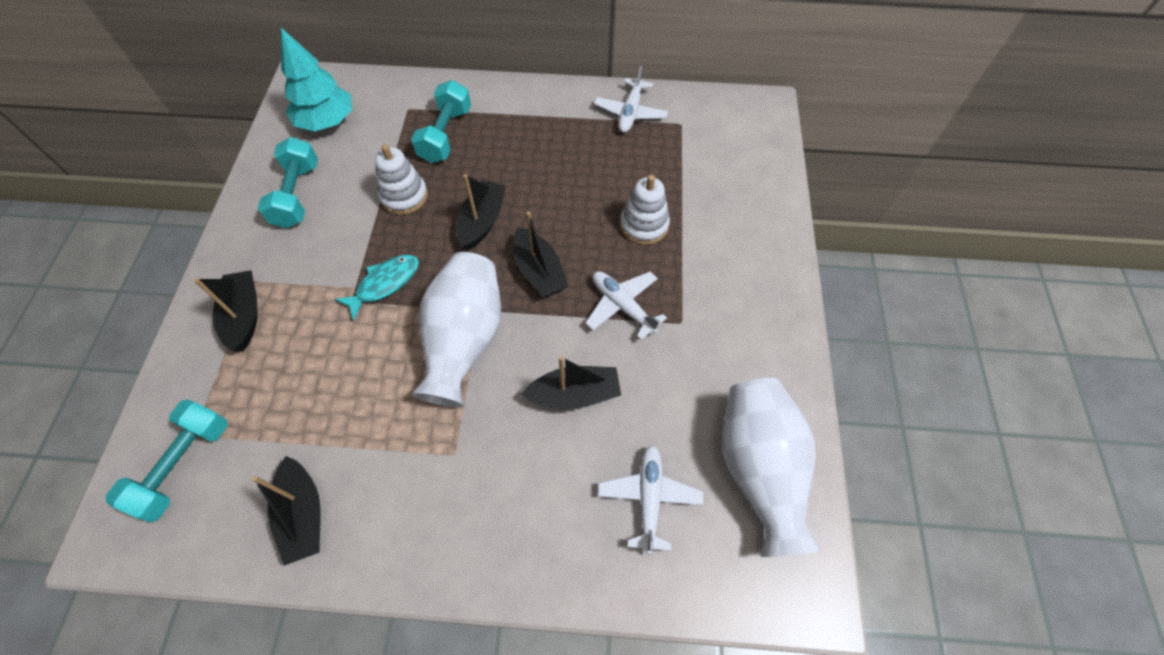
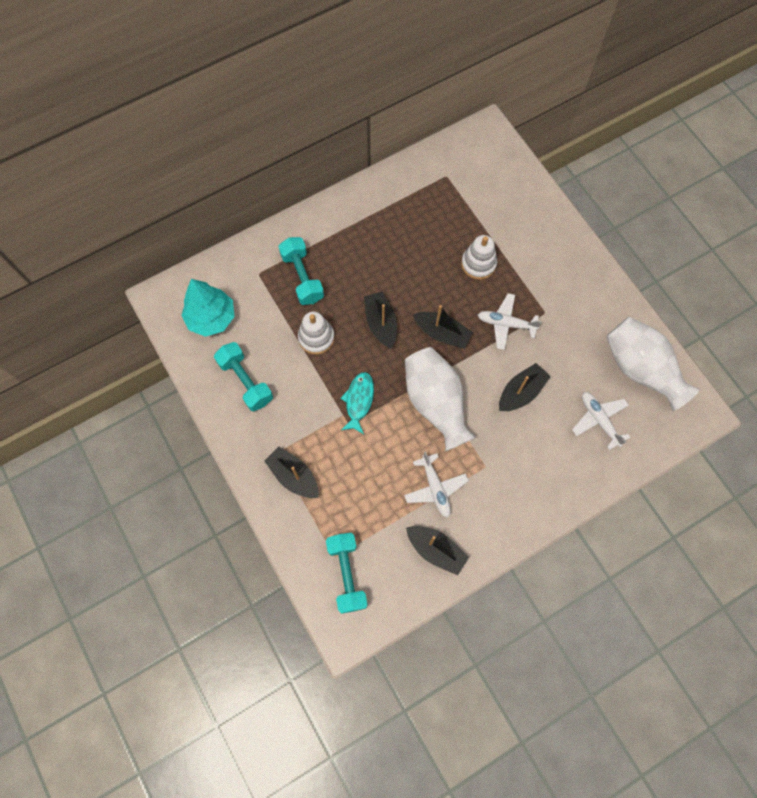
camera: 35 degrees left, 10 degrees up
(630, 112) = (408, 186): white plane -> white plane (435, 488)

